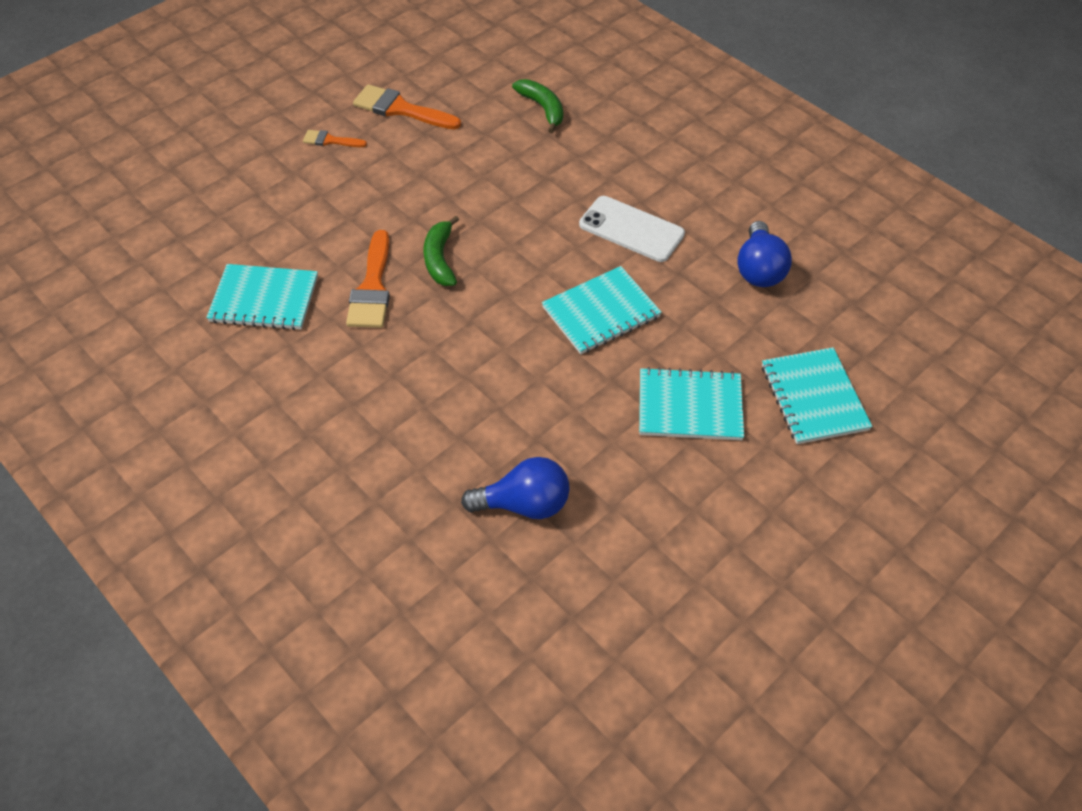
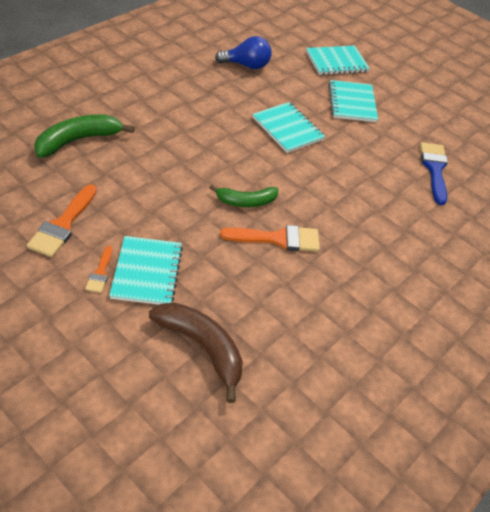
camera: 100 degrees left, 5 degrees down
(221, 218) = (202, 347): none -> brown banana
(264, 299) = (297, 305): turquoise notebook -> turquoise notebook (147, 272)
(524, 504) = (434, 169): blue light bulb -> blue brush
(542, 108) = (78, 140): green banana -> green banana, size x1.51
(631, 229) = (213, 109): white phone -> none

